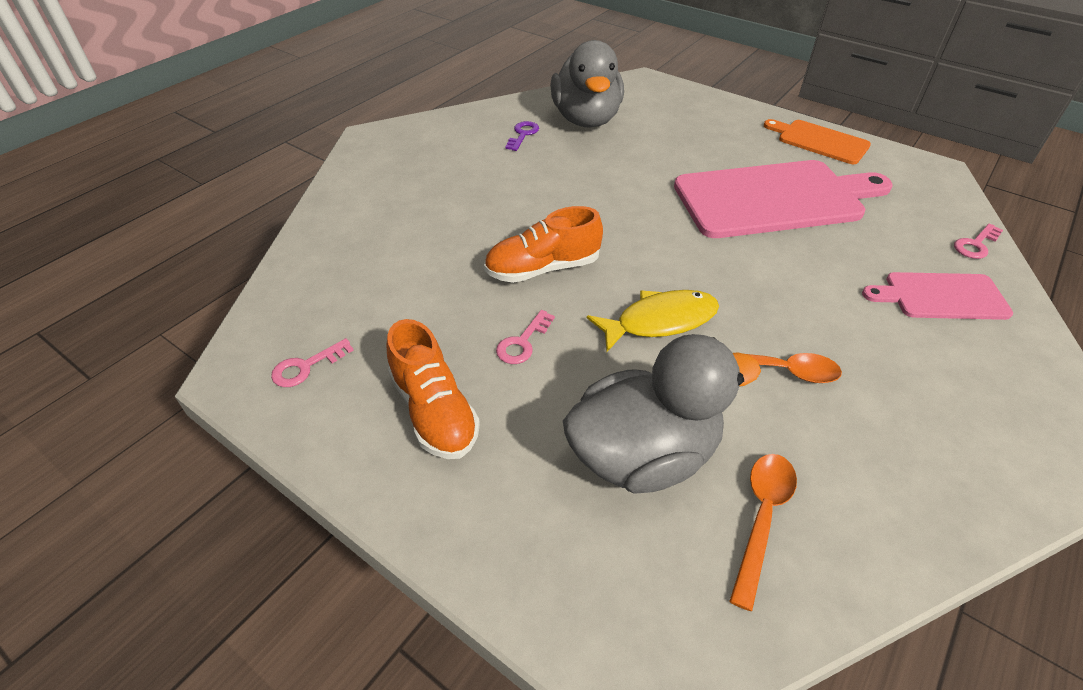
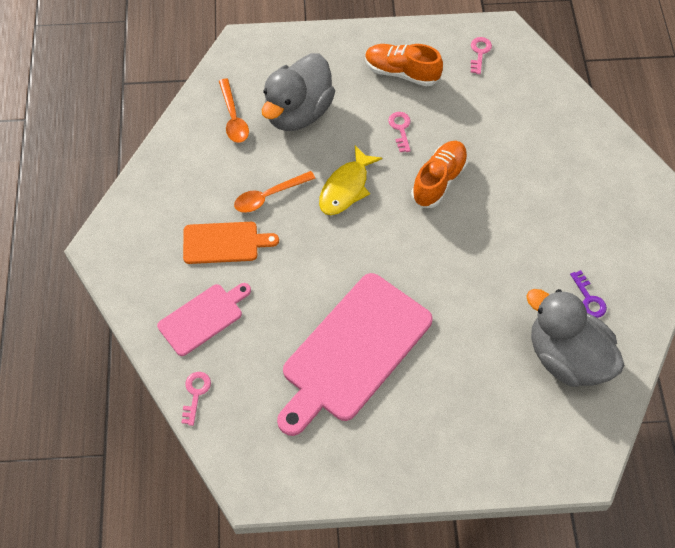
camera: 140 degrees right, 15 degrees up
(819, 141) = (365, 468): orange cutting board -> orange cutting board (224, 243)

